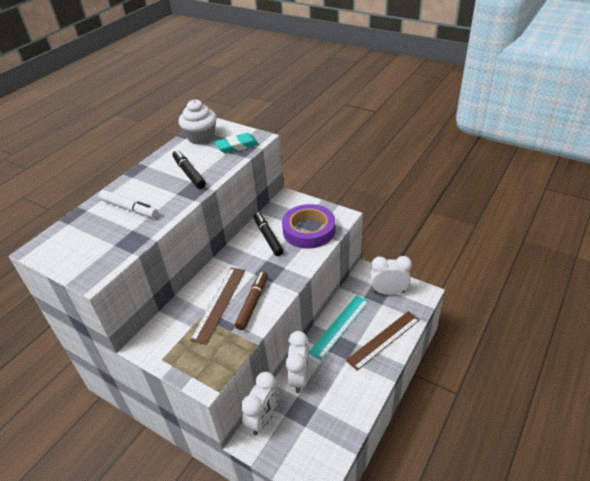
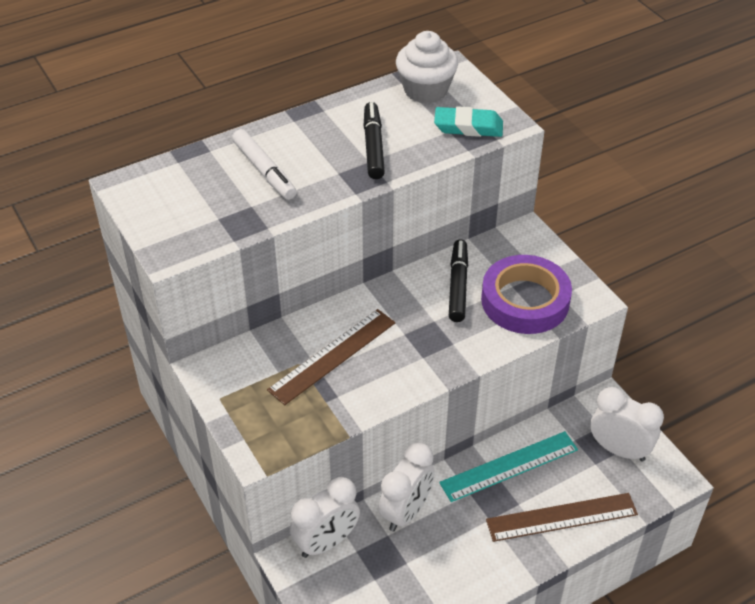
camera: 25 degrees right, 5 degrees up
(253, 303) = (377, 376): brown marker -> none

